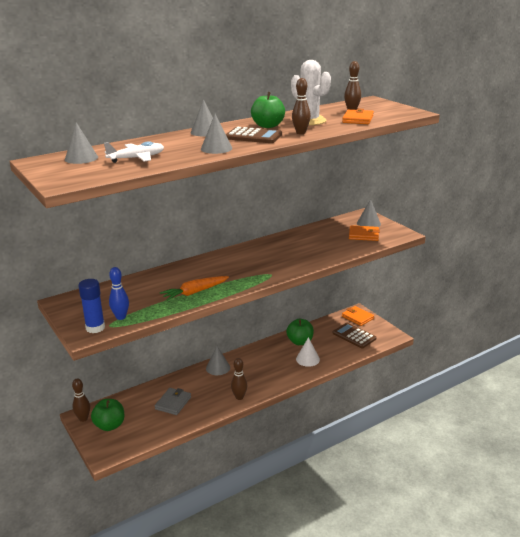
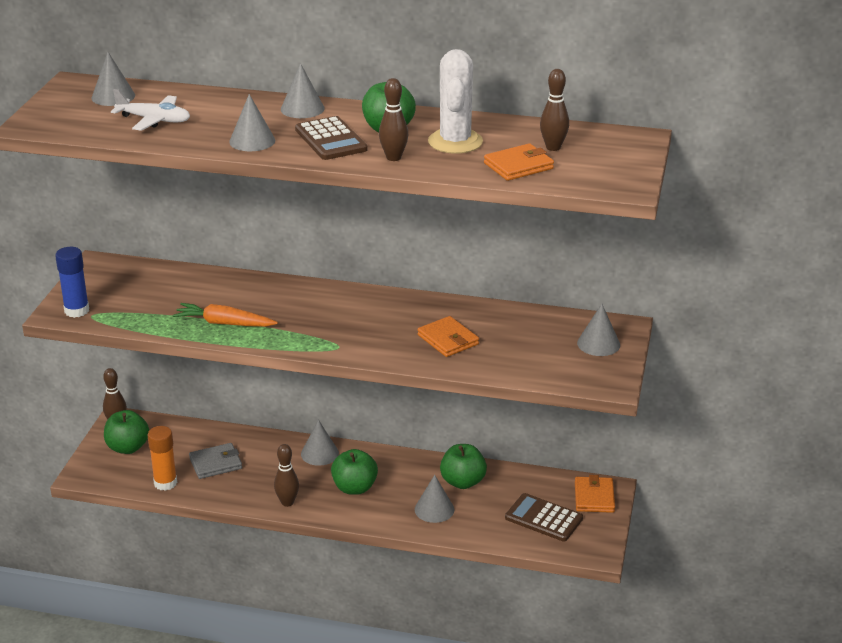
camera: 45 degrees right, 5 degrees up
(121, 317) = (115, 312): blue bowling pin -> none
(161, 428) = (165, 483): none -> orange glue stick
(259, 372) = (354, 488): none -> green apple
(307, 359) = (434, 509): white cone -> grey cone
(354, 336) = (543, 518): brown calculator -> brown calculator turned 60 degrees counterclockwise
(363, 235) = (554, 357): orange wallet -> orange wallet (448, 340)

